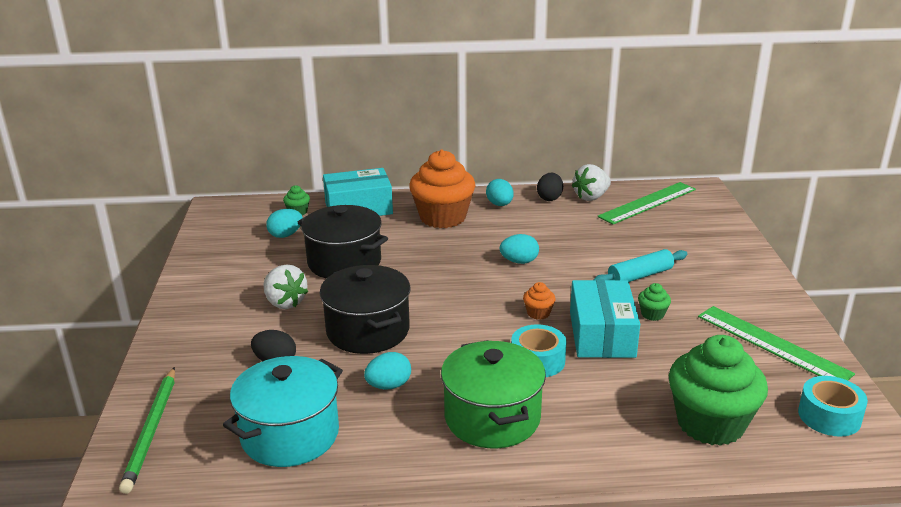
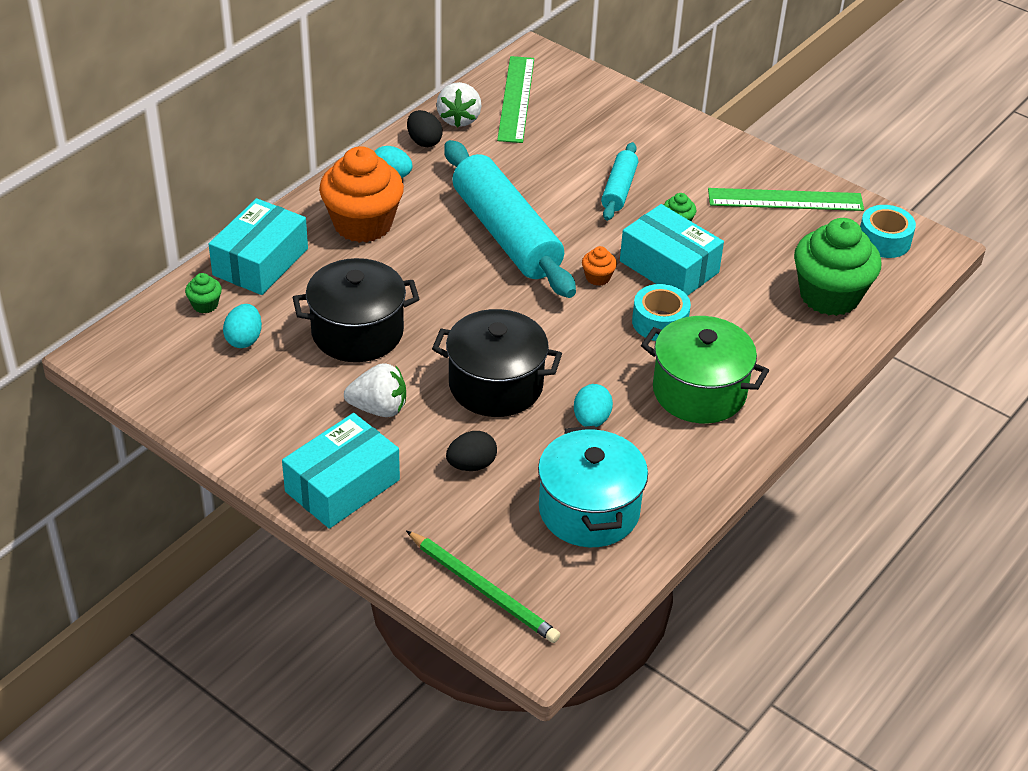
camera: 50 degrees left, 15 degrees up
(195, 326) = (342, 486): none -> turquoise box
(519, 261) = (506, 234): turquoise egg -> turquoise rolling pin

